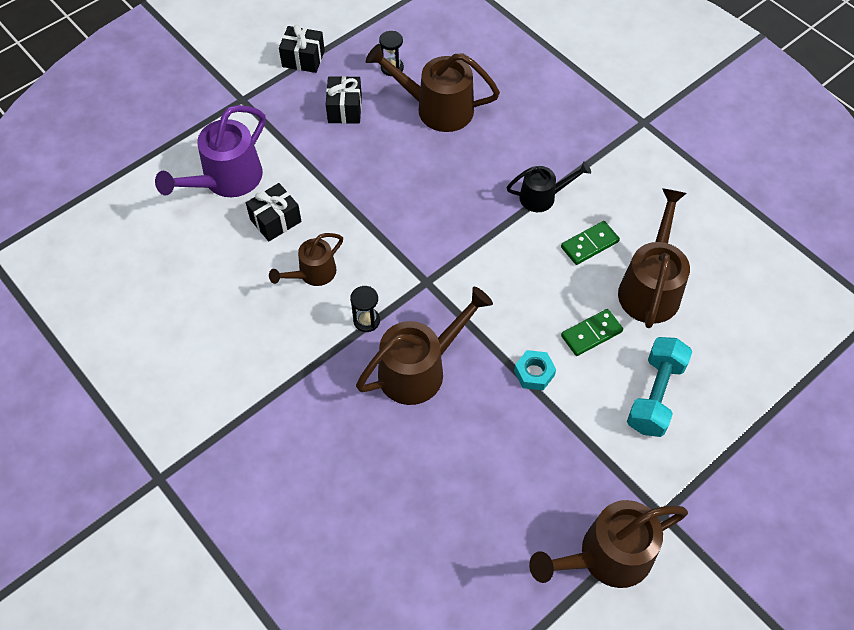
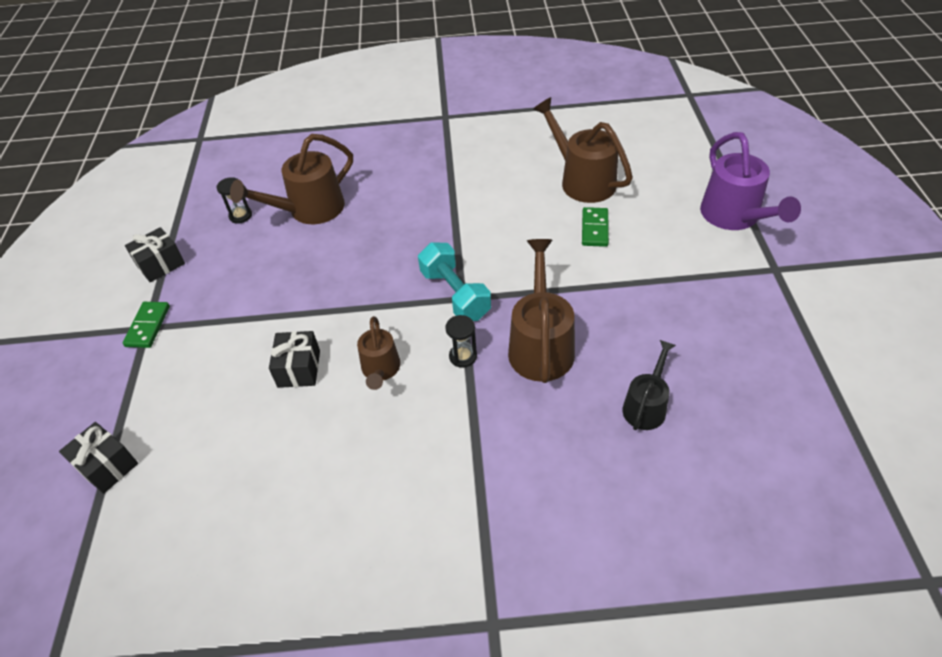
camera: 50 degrees left, 10 degrees down
(226, 180) = (216, 384): purple watering can -> purple watering can (735, 217)
(344, 109) = (243, 264): black gift -> black gift (107, 466)
(534, 373) = (602, 277): turquoise nut -> none
(543, 197) = (453, 194): black watering can -> black watering can (646, 405)
(589, 244) = (518, 191): green domino -> green domino (148, 326)
(605, 557) = (793, 318): brown watering can -> none
(655, 395) = (673, 223): turquoise dumbbell -> turquoise dumbbell (455, 294)

